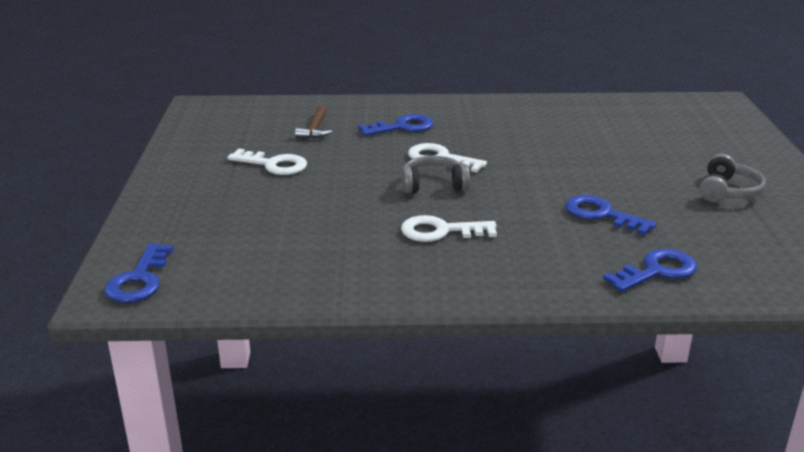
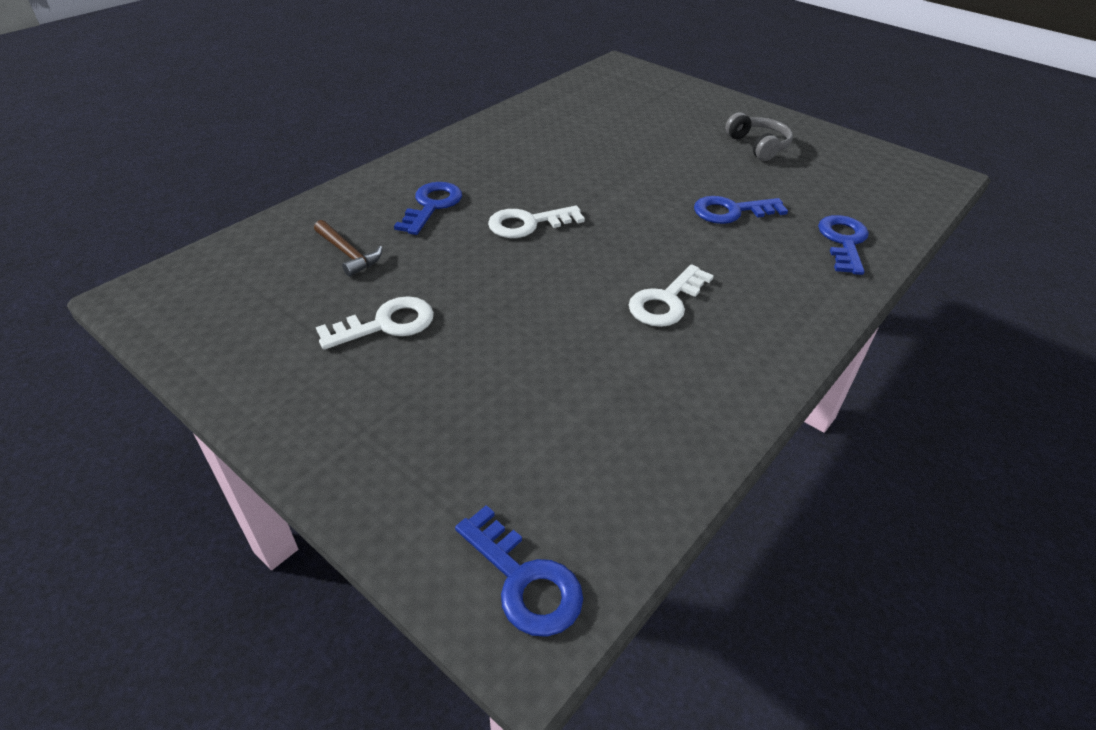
camera: 50 degrees left, 15 degrees up
(433, 185) = (574, 256): grey headphones -> none

